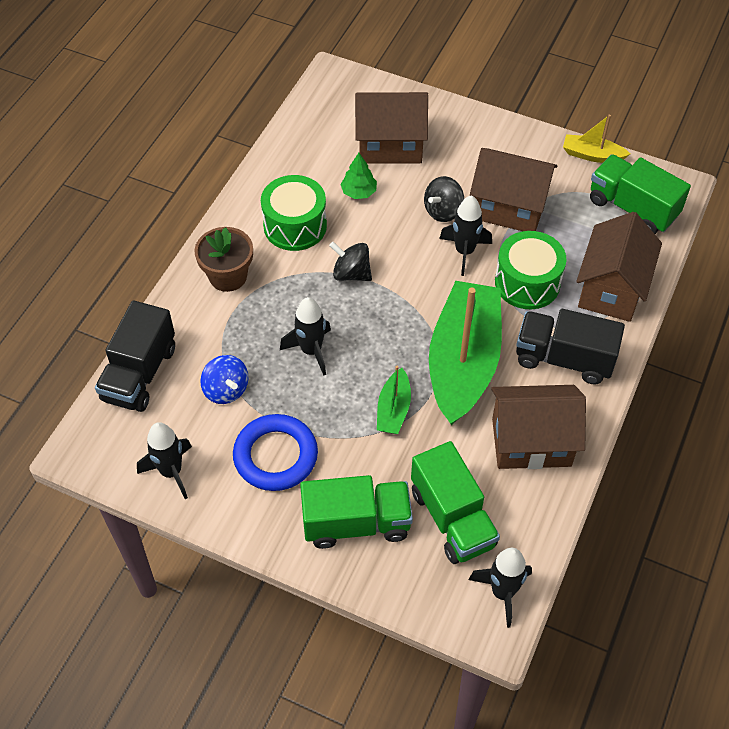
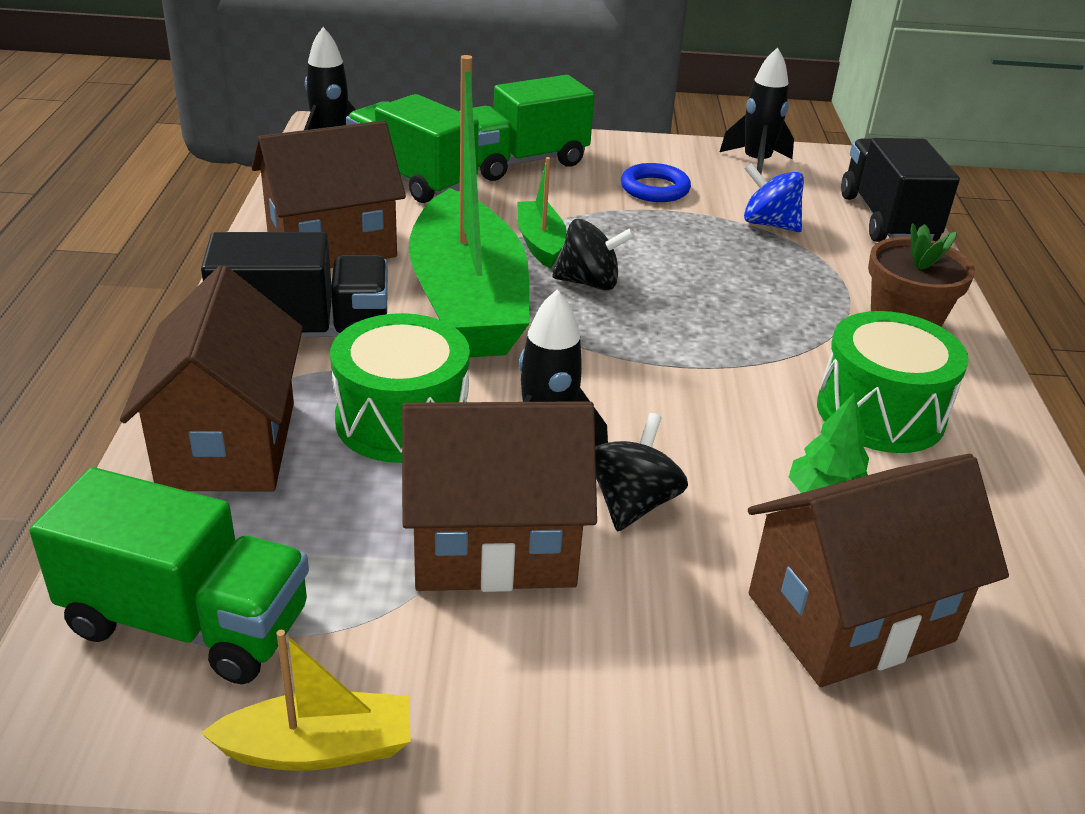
camera: 155 degrees right, 20 degrees down
(275, 456) = (655, 189): blue ring -> blue ring, size x0.64
(311, 351) = (698, 274): black rocket -> none
(351, 273) = (721, 368): black spinning top -> black spinning top (589, 283)

